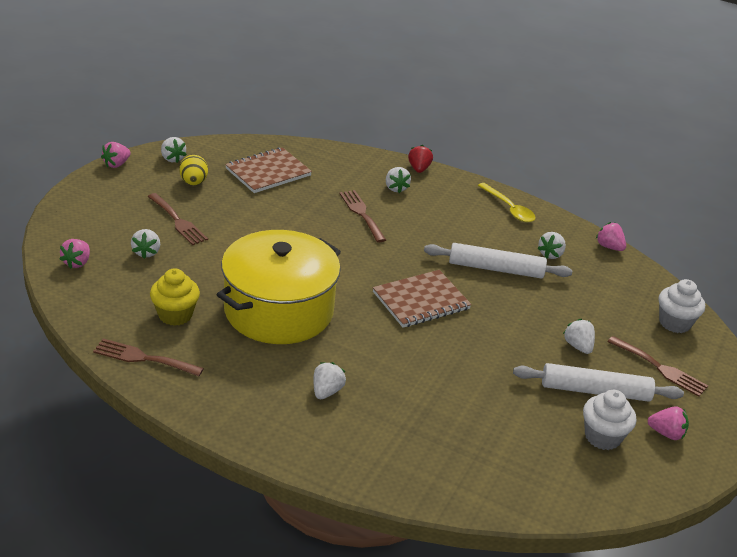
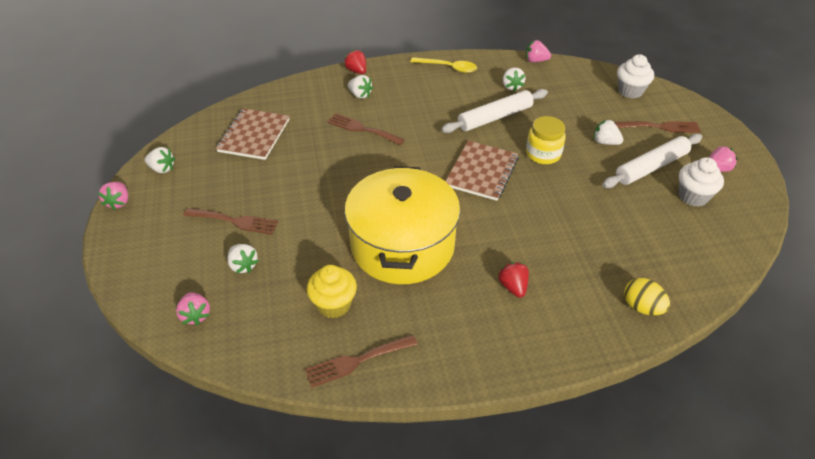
camera: 35 degrees left, 10 degrees up
(193, 182) = (206, 179): yellow egg -> yellow egg (642, 307)
(327, 391) = (513, 287): white strawberry -> red strawberry
(499, 320) = (543, 154): none -> yellow jar

